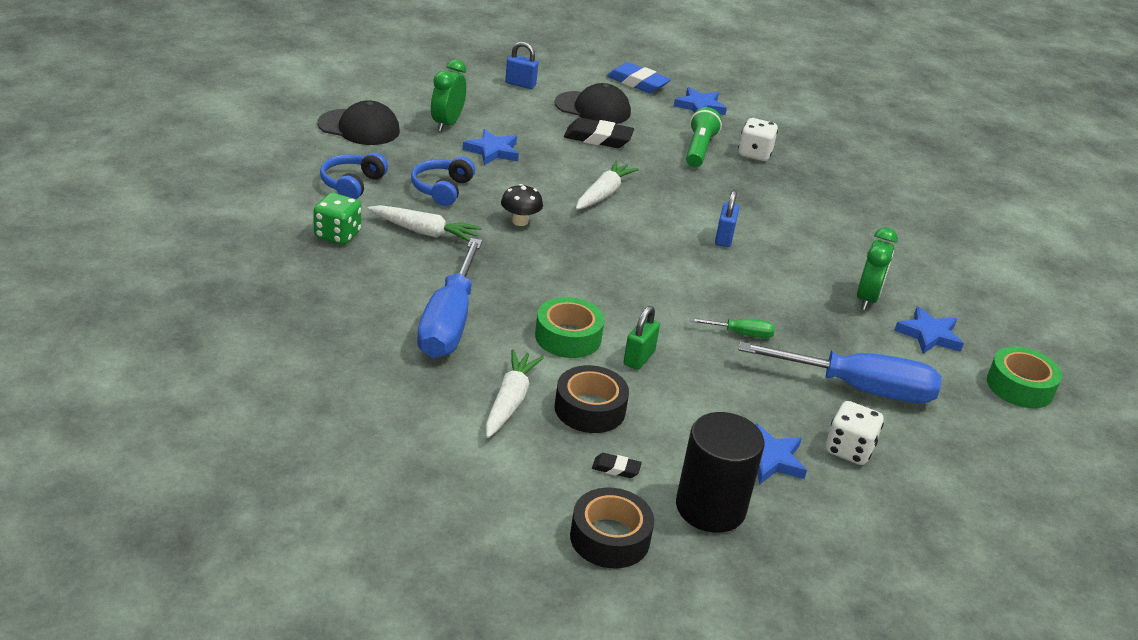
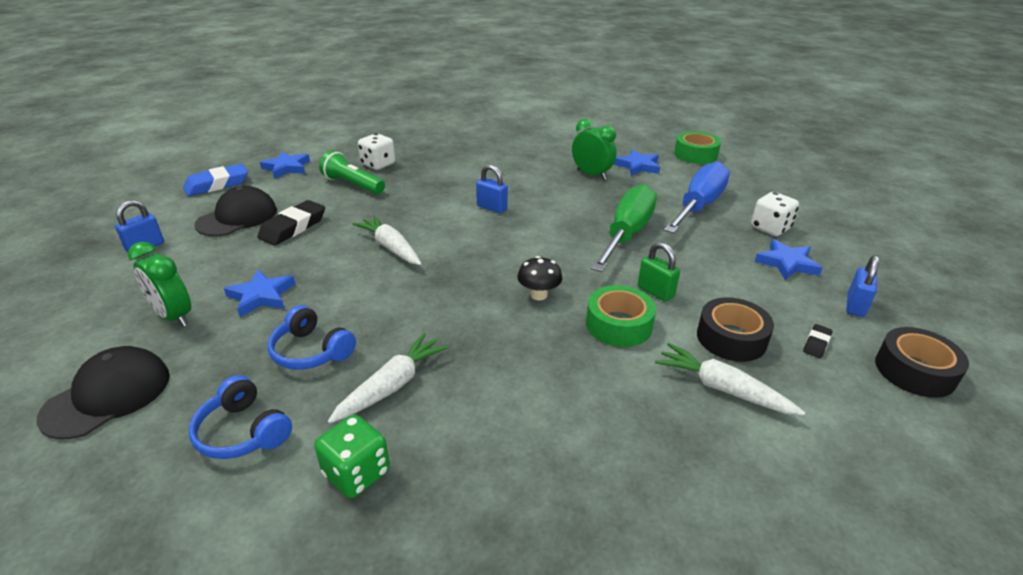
camera: 65 degrees left, 0 degrees up
(449, 322) = (579, 404): blue screwdriver -> none
(520, 221) = (409, 309): black mushroom -> black mushroom (539, 295)
(710, 508) = (855, 306): black cylinder -> blue padlock
(741, 334) = (626, 234): green screwdriver -> green screwdriver, size x2.26

